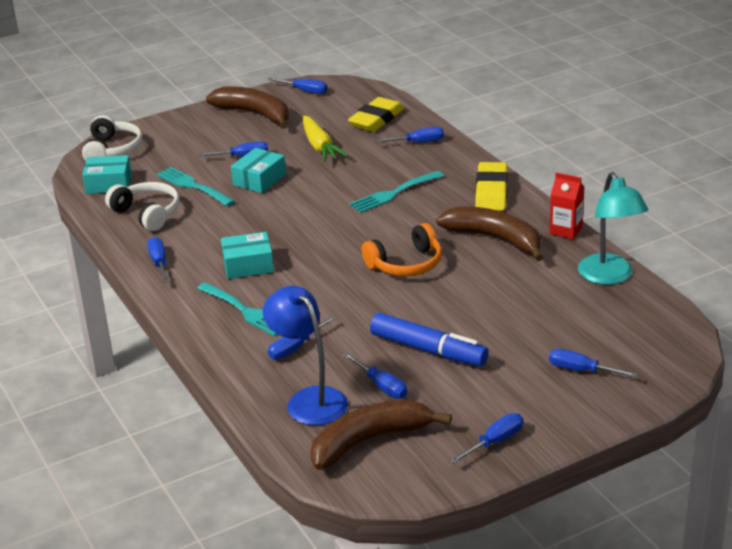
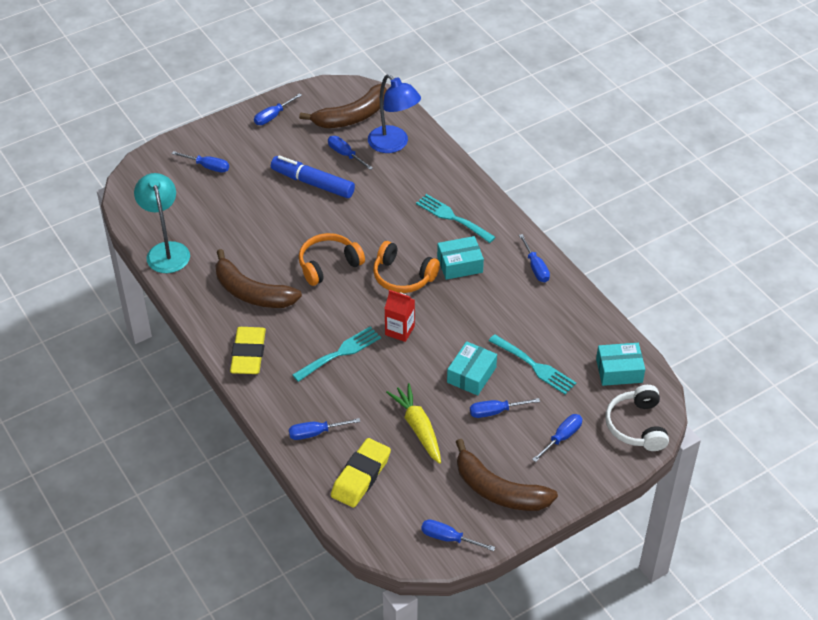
camera: 175 degrees right, 15 degrees up
(147, 213) = (566, 328): white headphones -> none
(295, 348) = (409, 185): blue screwdriver -> blue screwdriver (562, 438)
(318, 254) = (403, 276): none -> orange headphones
(566, 230) = (190, 303): red carton -> red carton (399, 330)

